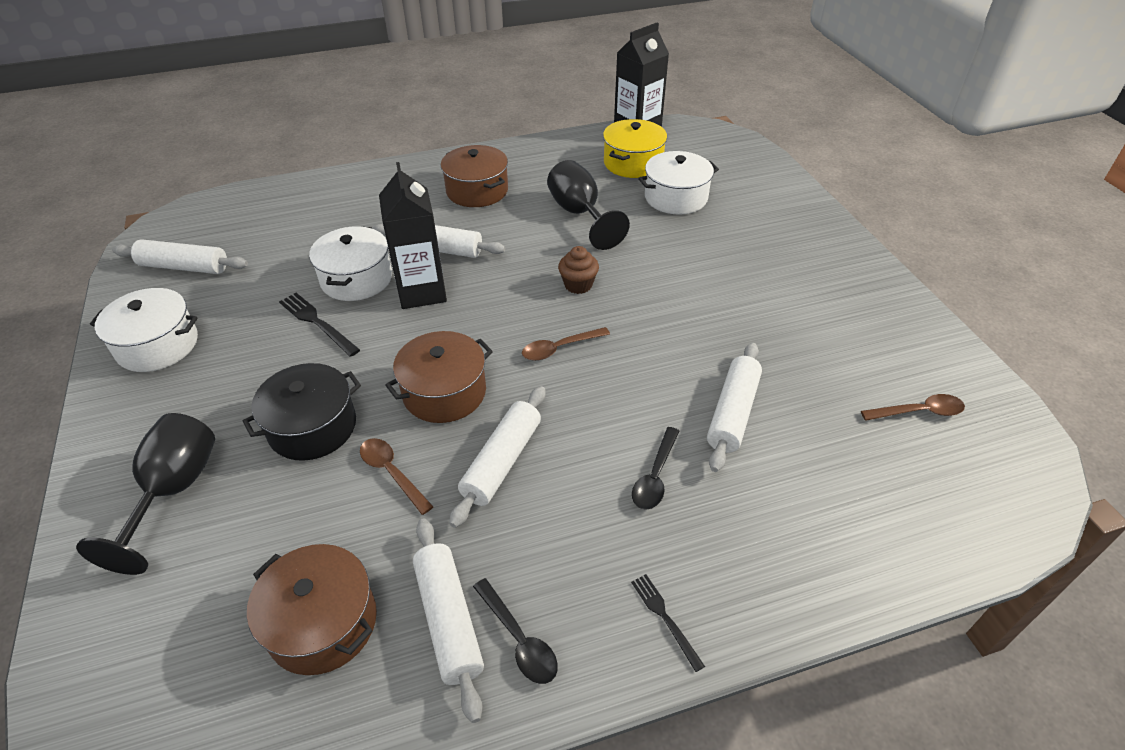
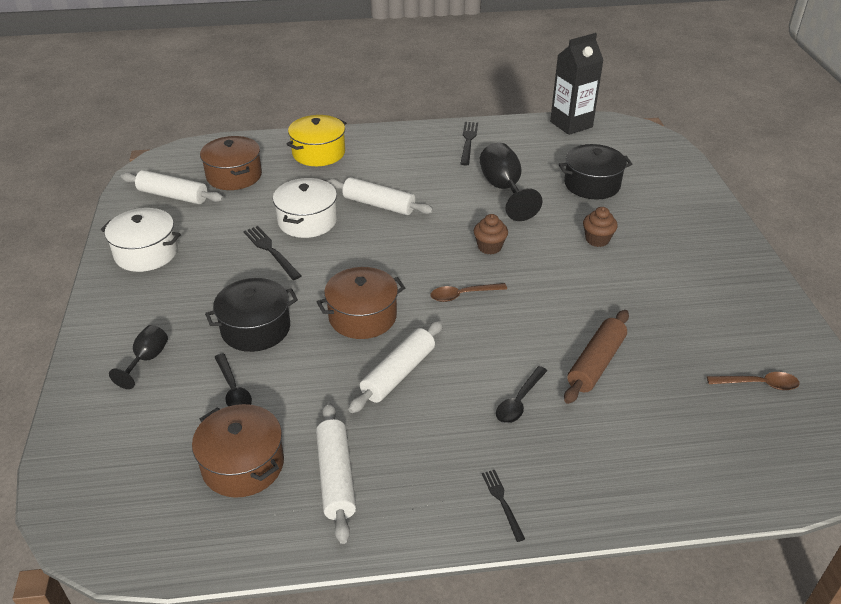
camera: 10 degrees right, 5 degrees down
(174, 491) = (147, 360): black goblet -> black goblet, size x0.58
(392, 473) = (311, 370): brown spoon -> none
(422, 292) = (358, 237): black carton -> none
(477, 191) = (419, 160): brown pot -> brown pot (234, 176)
(519, 639) = (386, 498): black spoon -> black spoon (233, 389)
(528, 163) = (468, 141): none -> black fork
(633, 163) = (561, 151): yellow pot -> yellow pot (318, 153)
(676, 197) = (592, 184): white pot -> black pot
(697, 261) = (597, 240): none -> brown cupcake
(733, 413) = (596, 363): white rolling pin -> brown rolling pin

